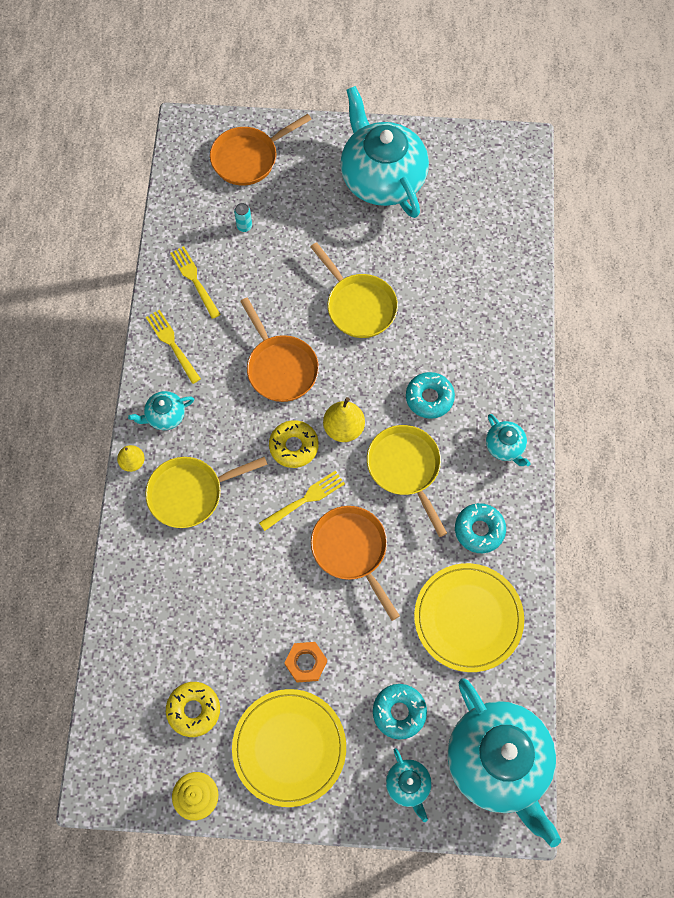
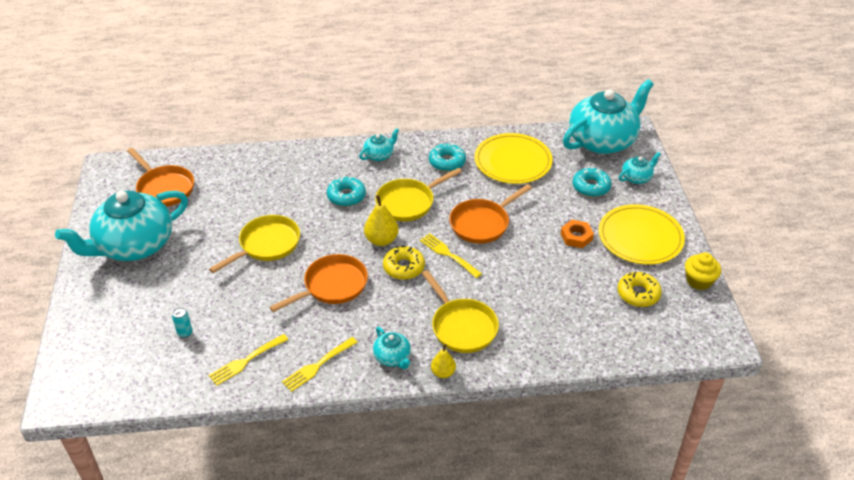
camera: 100 degrees left, 25 degrees down
(248, 158) = (104, 342): orange pan -> orange pan (164, 188)

